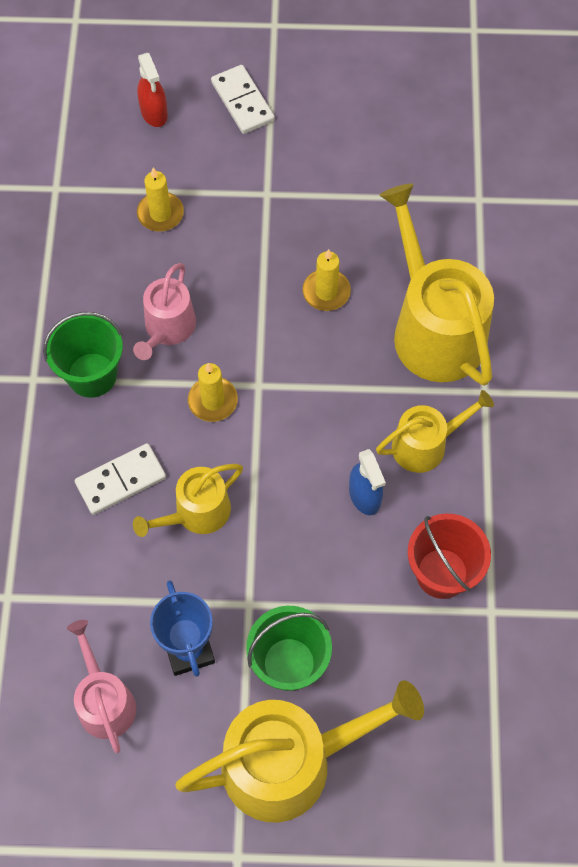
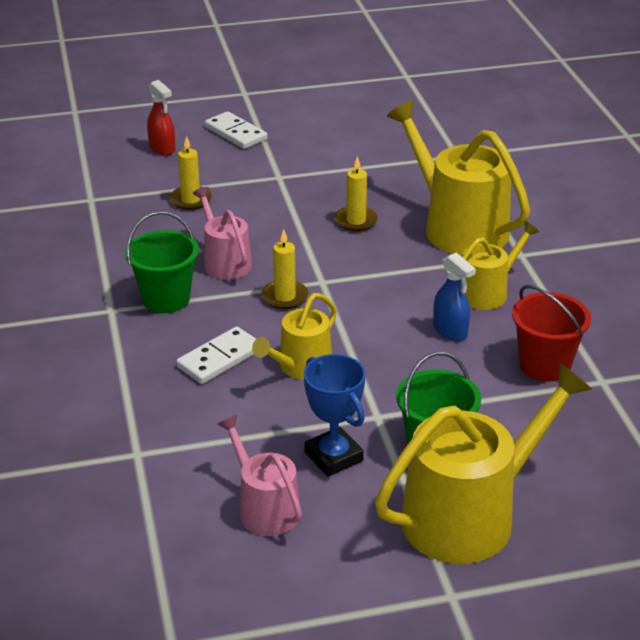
camera: 15 degrees left, 30 degrees down
(167, 328) = (225, 262): pink watering can -> pink watering can turned 150 degrees clockwise

